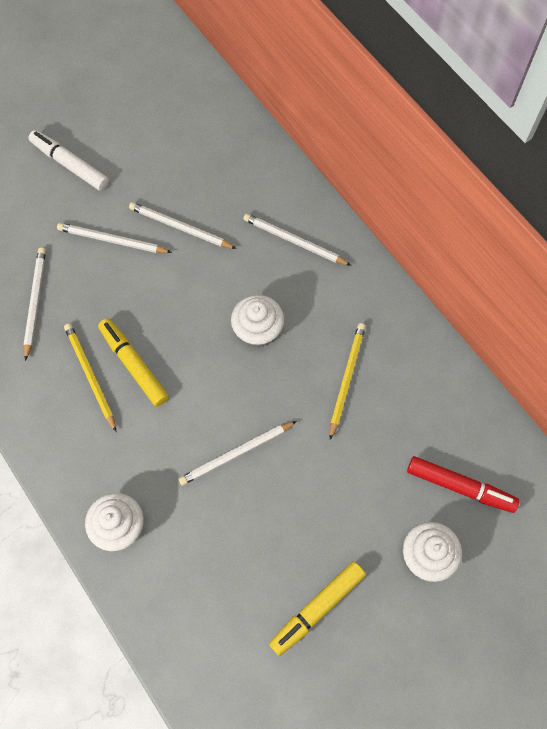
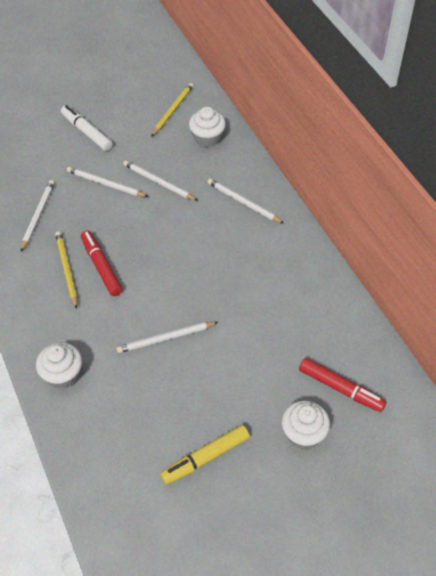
camera: 10 degrees right, 15 degrees down
(134, 365) = (101, 267): yellow marker -> red marker
(258, 330) = (202, 257): white cupcake -> white cupcake (207, 138)
(346, 379) = (264, 300): yellow pencil -> yellow pencil (172, 110)

